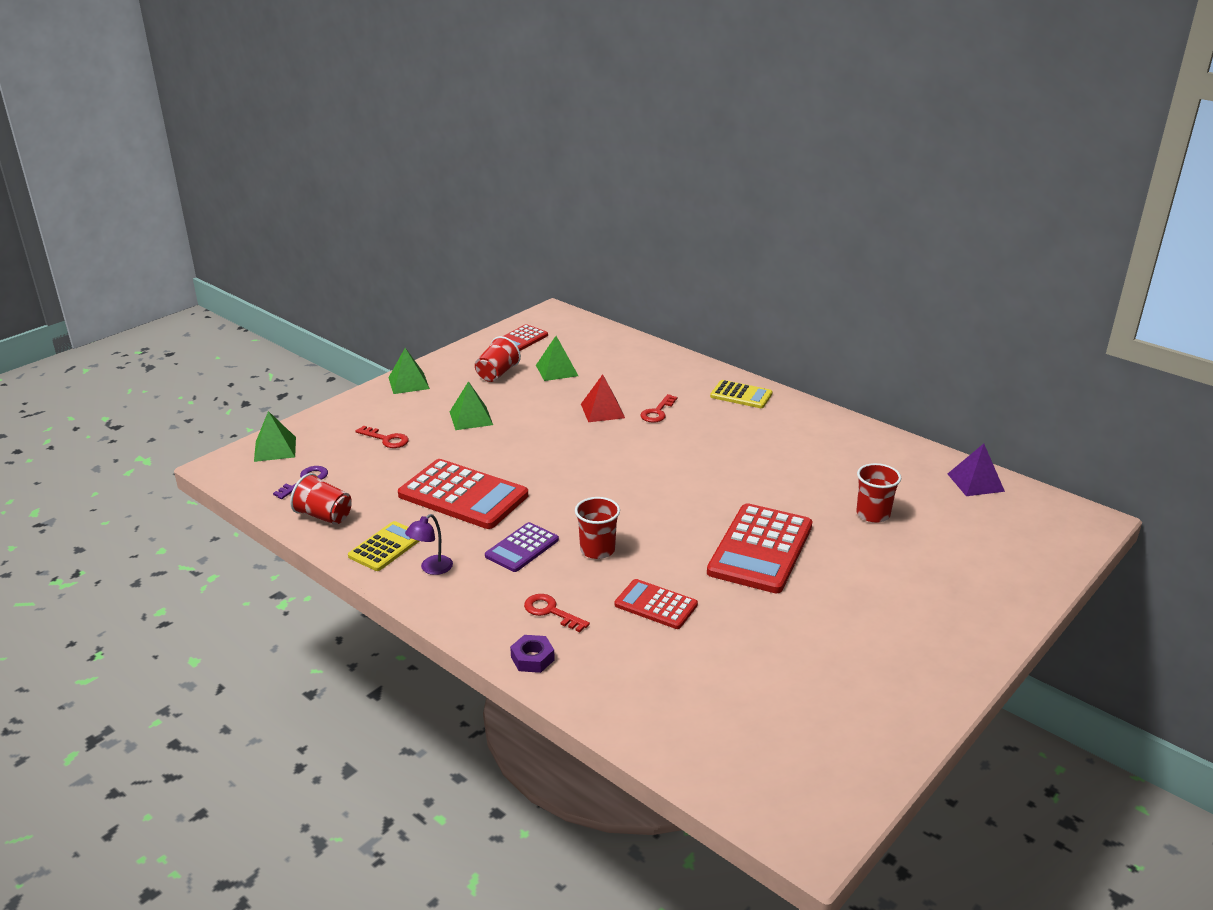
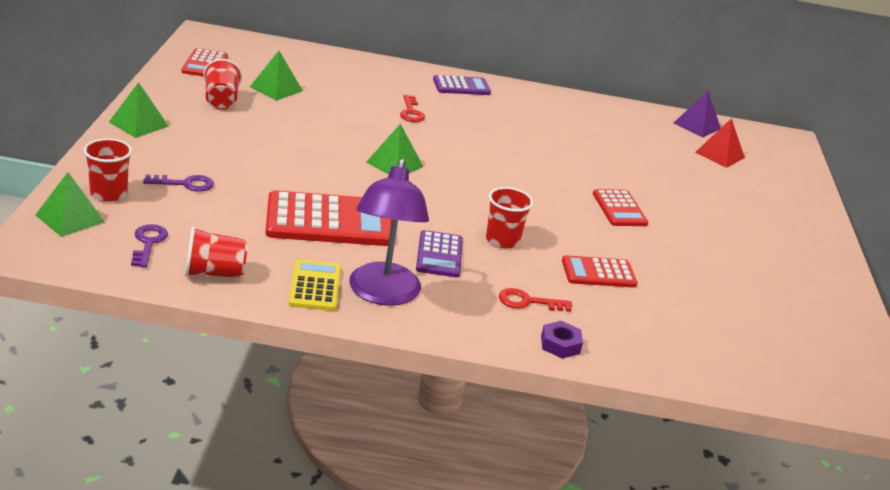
camera: 40 degrees left, 0 degrees up
(386, 439) = (185, 184): red key -> purple key
(431, 568) = (382, 294): purple lamp -> purple lamp, size x2.15
(471, 418) = (247, 147): green pyramid -> green pyramid (394, 164)
(602, 411) = (363, 119): red pyramid -> red pyramid (720, 155)
(741, 395) = (461, 86): yellow calculator -> purple calculator
(760, 549) = (619, 209): red calculator -> red calculator, size x0.56
(873, 514) = (661, 164): red cup -> red cup (109, 194)

